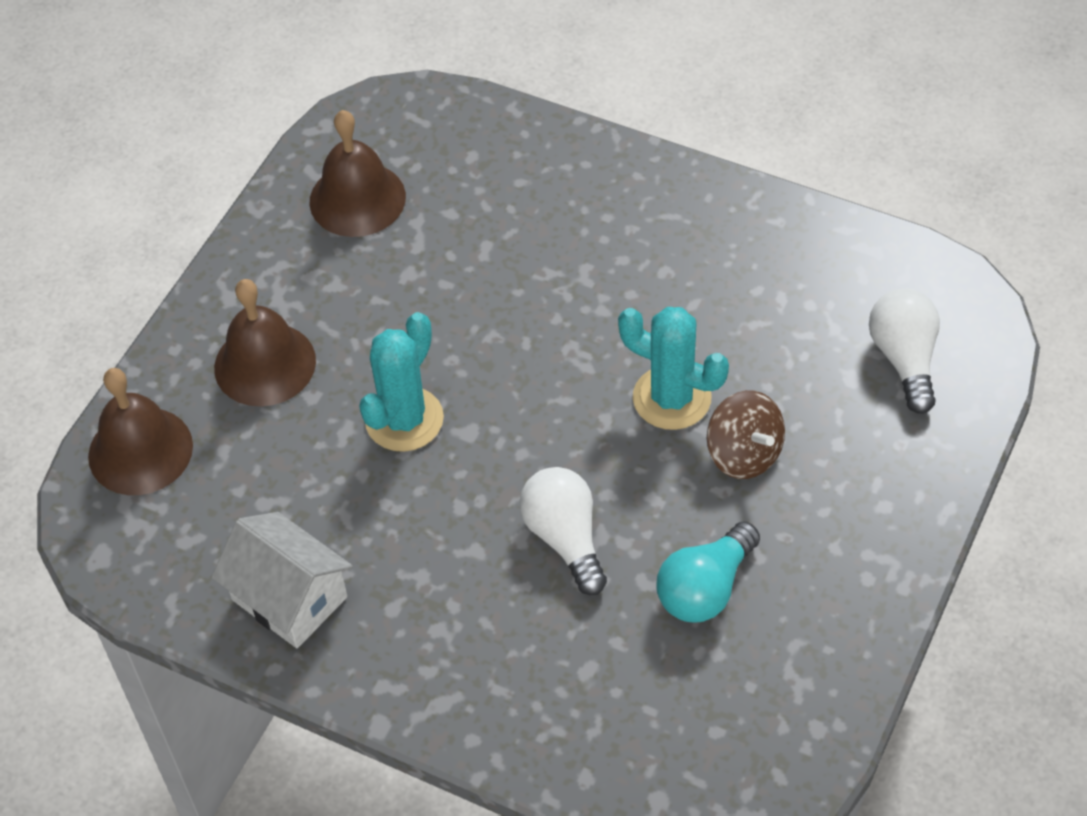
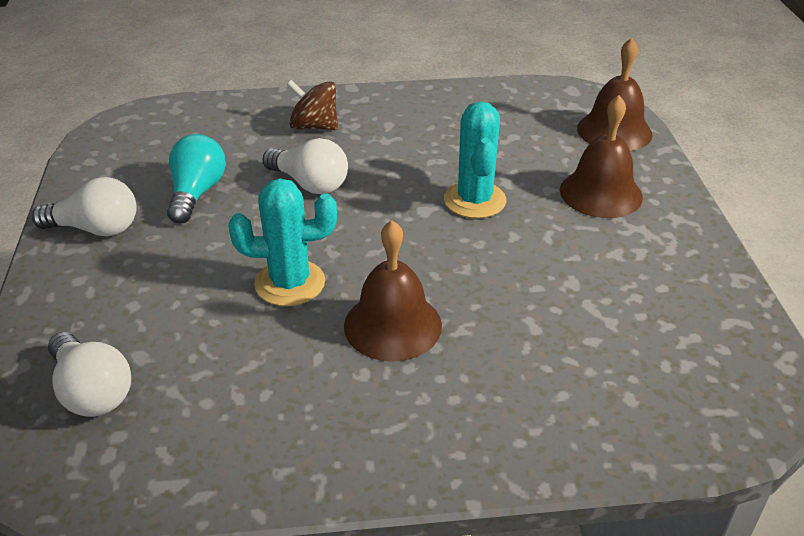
camera: 145 degrees right, 15 degrees down
(289, 598) = (451, 109): white house -> none
(357, 199) = (678, 317): brown bell -> brown bell (392, 325)
(744, 453) = (209, 271): brown spinning top -> brown spinning top (314, 126)
(845, 580) = (96, 229): none -> white light bulb

